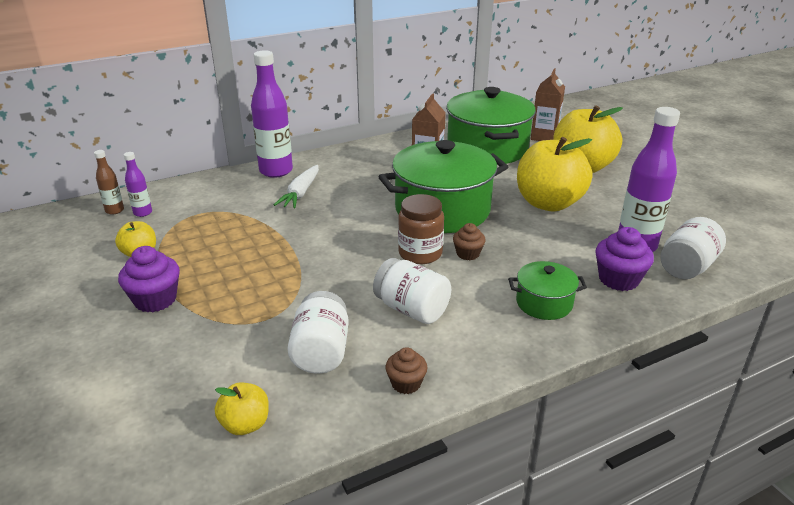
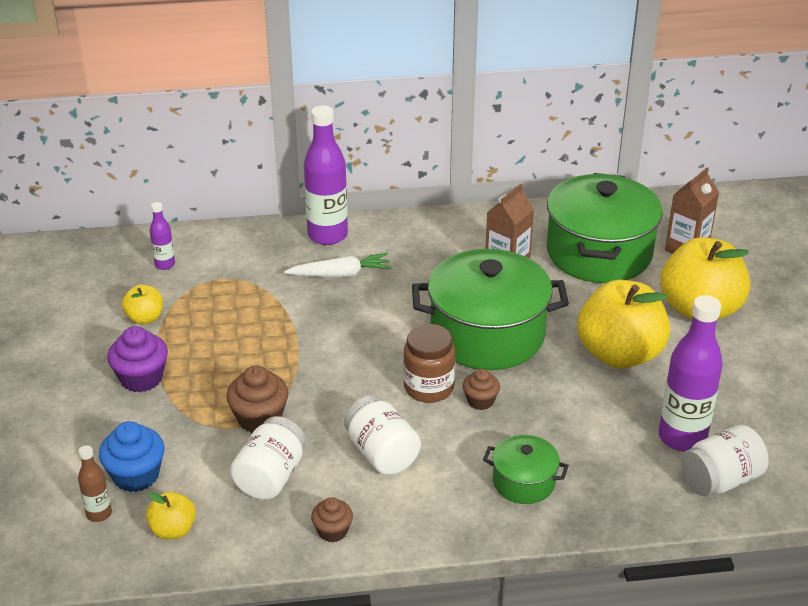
camera: 20 degrees right, 5 degrees up
(114, 210) = (138, 255): brown bottle -> brown bottle (99, 514)
(183, 383) = (136, 475): none -> blue cupcake
(285, 307) = (259, 418): none -> brown cupcake
(300, 193) = (340, 274): white carrot -> white carrot turned 135 degrees counterclockwise
(618, 279) = (627, 475): purple cupcake -> none

